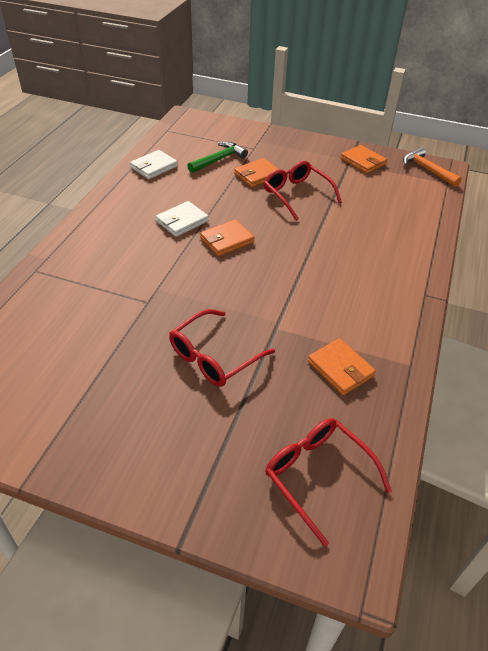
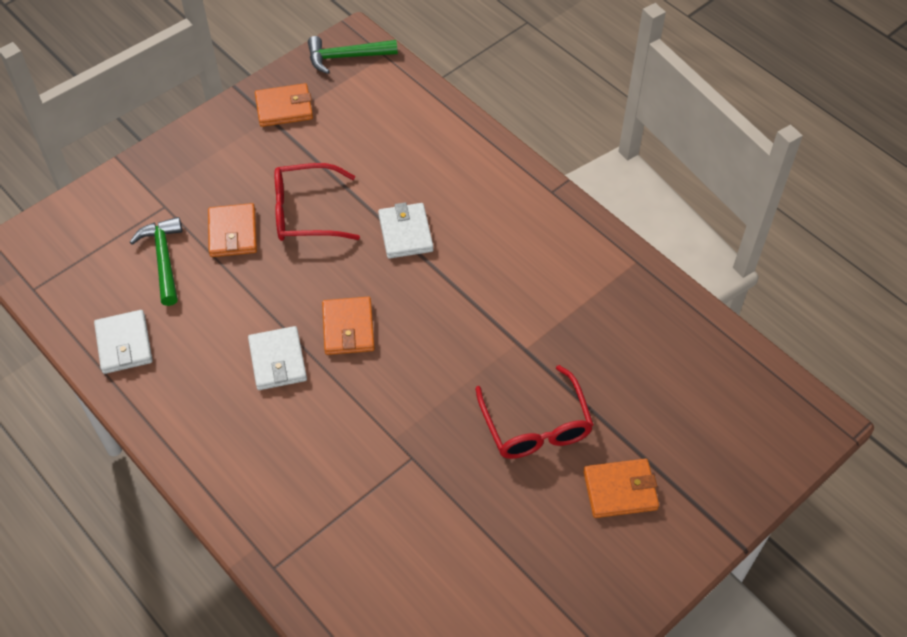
camera: 60 degrees left, 10 degrees up
(318, 476) = (722, 405): red glasses -> none
(320, 238) = (405, 233): none -> white wallet
(340, 369) = (611, 321): orange wallet -> orange wallet (620, 490)
(427, 169) = (346, 57): orange hammer -> green hammer

